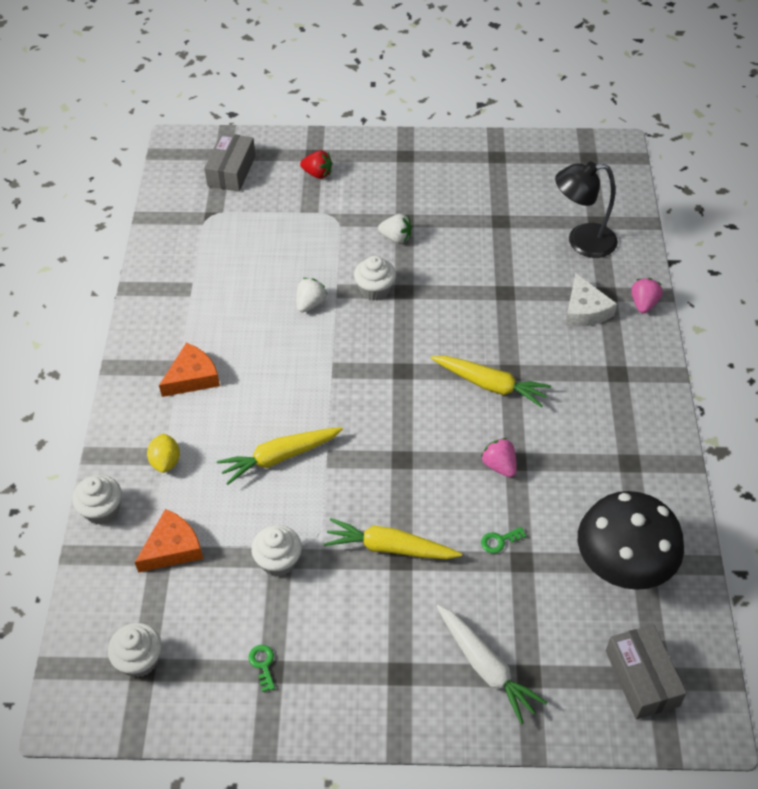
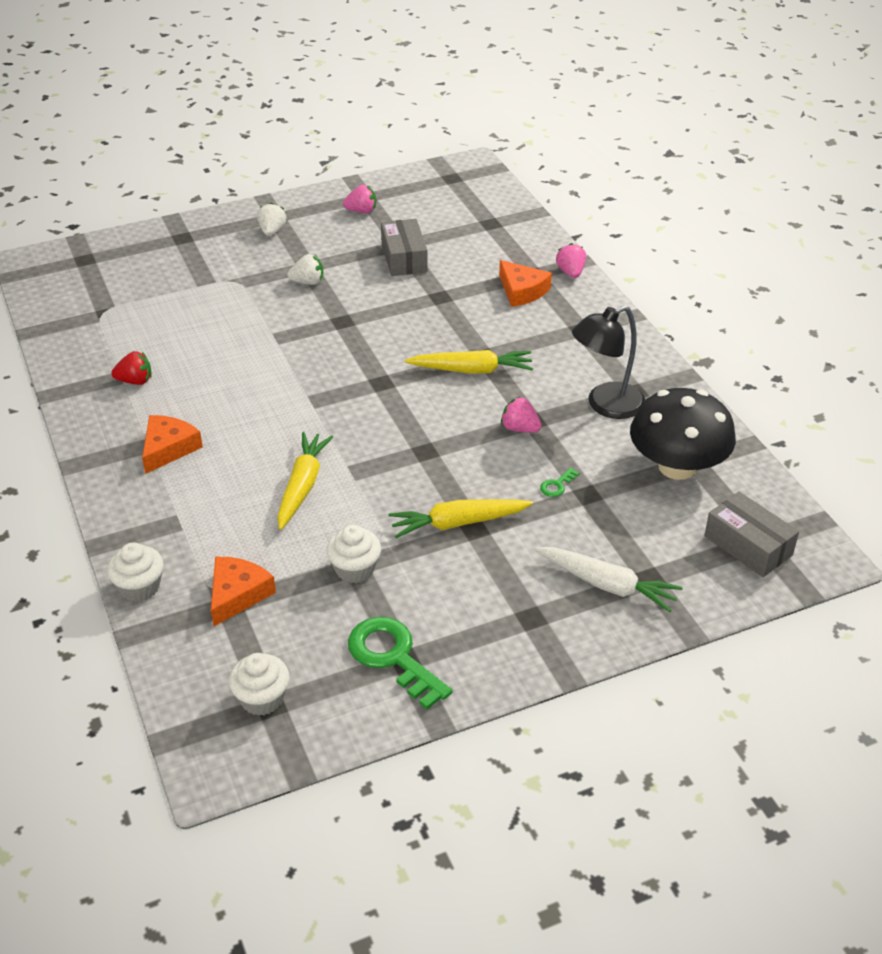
camera: 25 degrees left, 10 degrees down
(165, 462) = (184, 526): yellow lemon -> none
(231, 171) = (103, 271): grey box -> grey box (404, 258)
(263, 664) = (393, 657): green key -> green key, size x2.34
(279, 457) = (302, 486): yellow carrot -> yellow carrot turned 150 degrees clockwise
(310, 304) = (255, 356): white strawberry -> white strawberry (272, 231)
(317, 174) = (196, 252): red strawberry -> red strawberry (135, 381)
(375, 289) = (313, 327): white cupcake -> none
(484, 172) = (361, 211): none -> pink strawberry
(581, 241) = (486, 241): black lamp -> black lamp (605, 405)
(584, 310) = (522, 291): white cheese -> orange cheese

